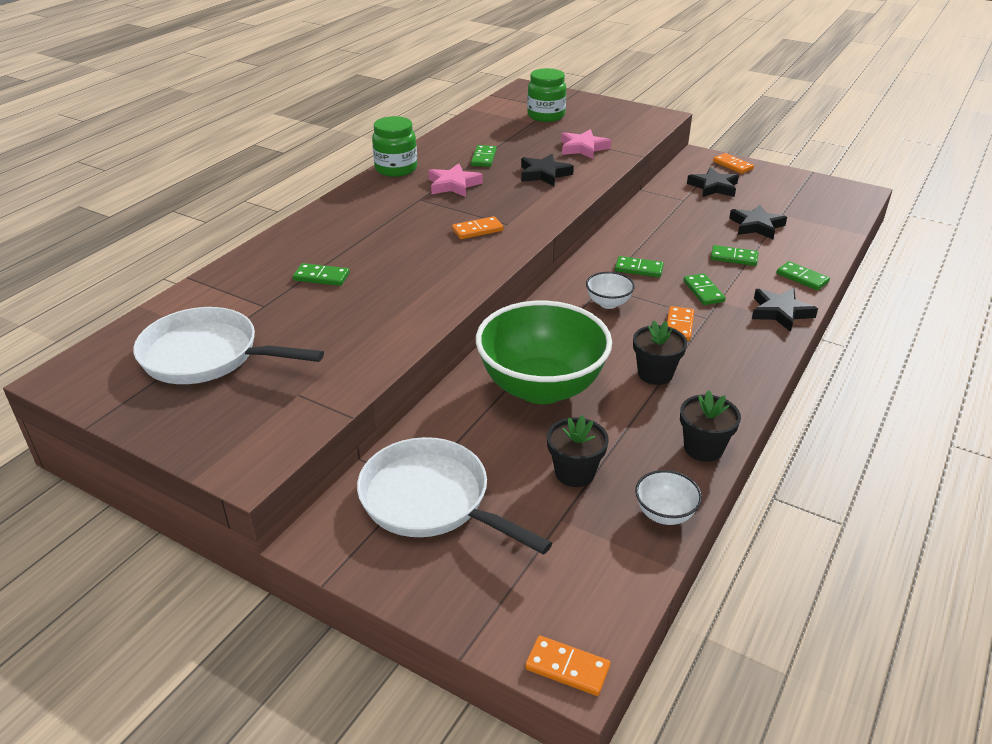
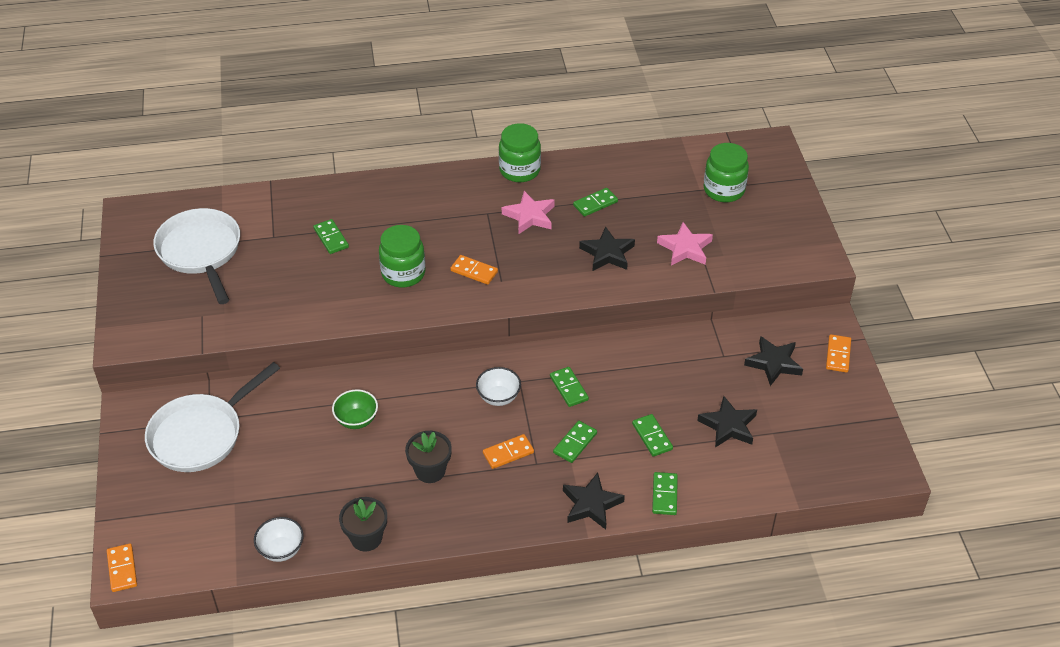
camera: 50 degrees right, 10 degrees up
(427, 261) = (403, 273): none -> green jar
(431, 500) = (201, 435): white pan -> white pan turned 135 degrees counterclockwise
(541, 387) = (356, 420): green bowl -> green bowl, size x0.42
(574, 473) = (283, 486): black flower pot -> none

